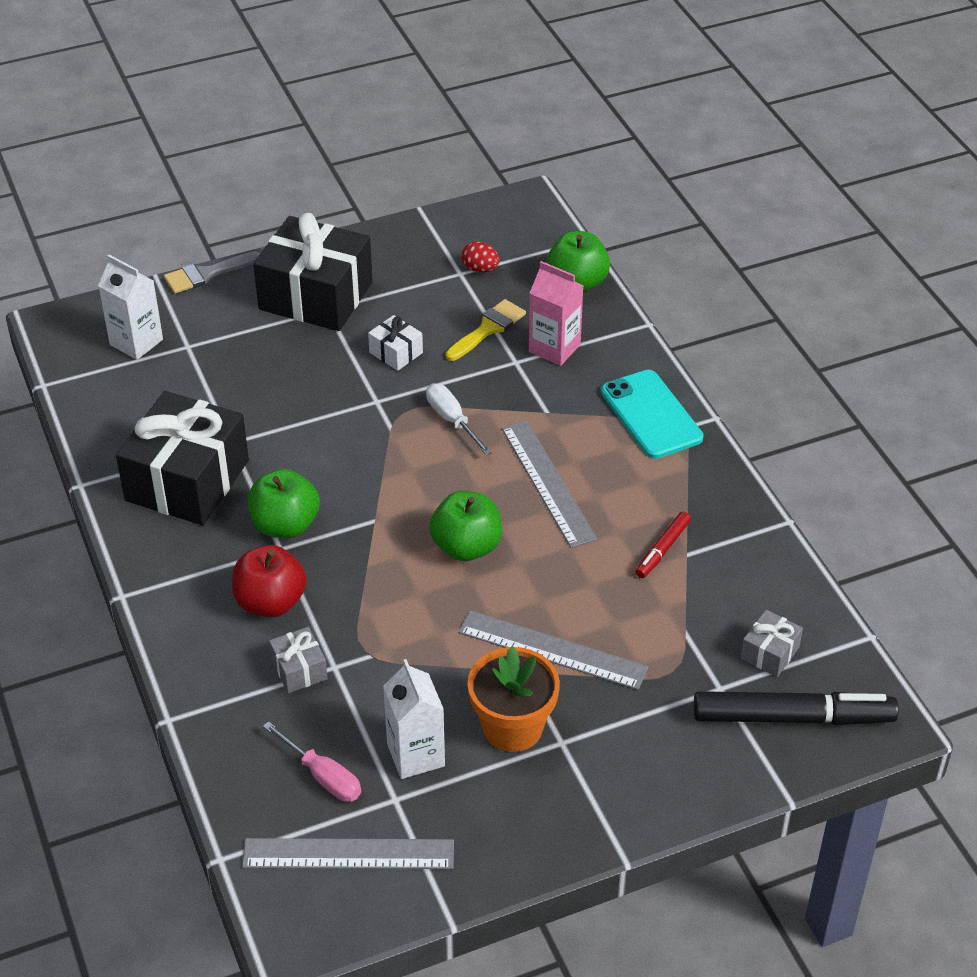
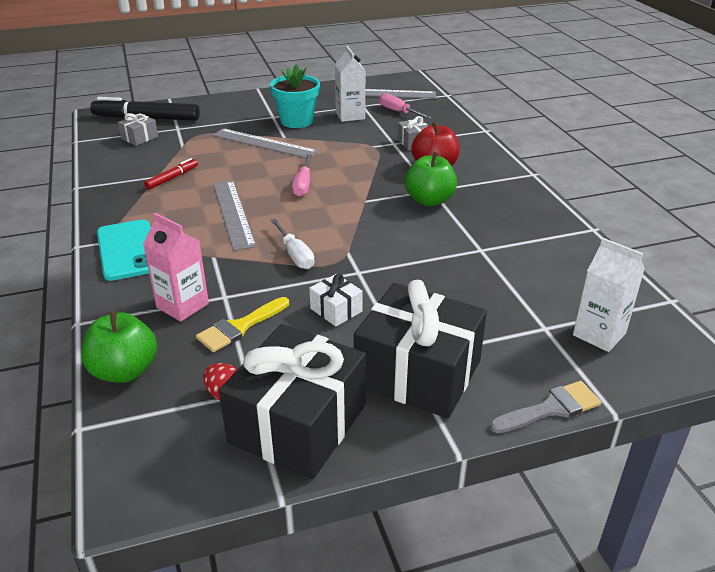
camera: 175 degrees left, 10 degrees down
(187, 480) = (509, 227): black gift -> black gift (298, 423)
(466, 547) = (303, 185): green apple -> pink screwdriver
(512, 727) = (296, 121): orange flower pot -> turquoise flower pot

